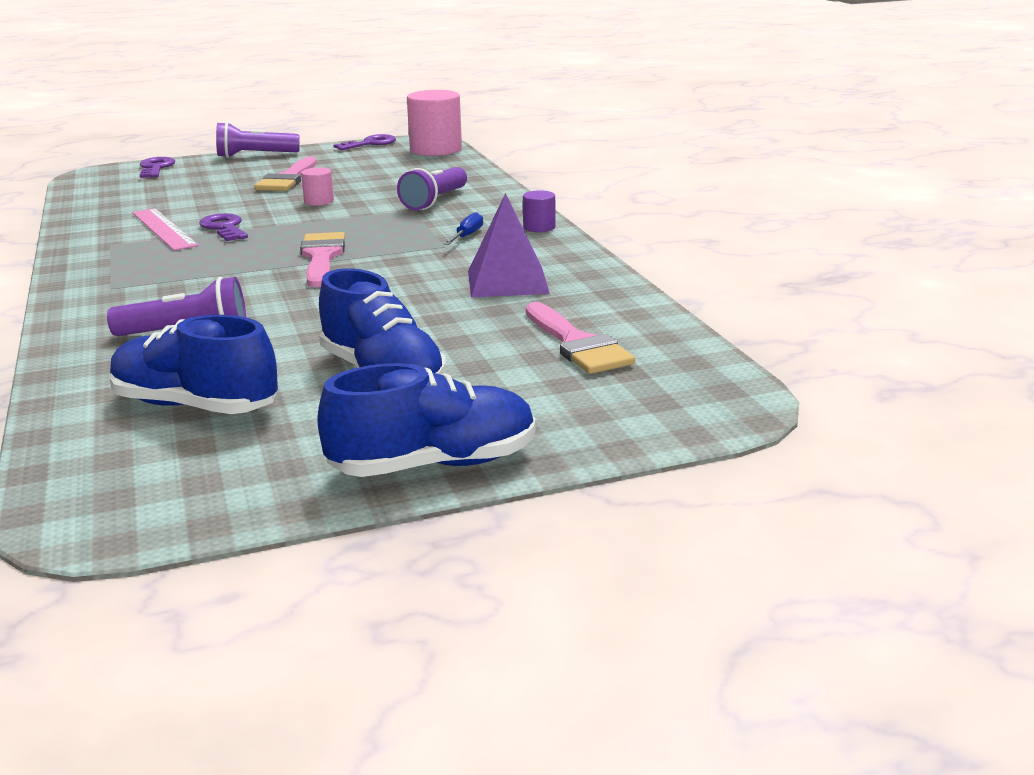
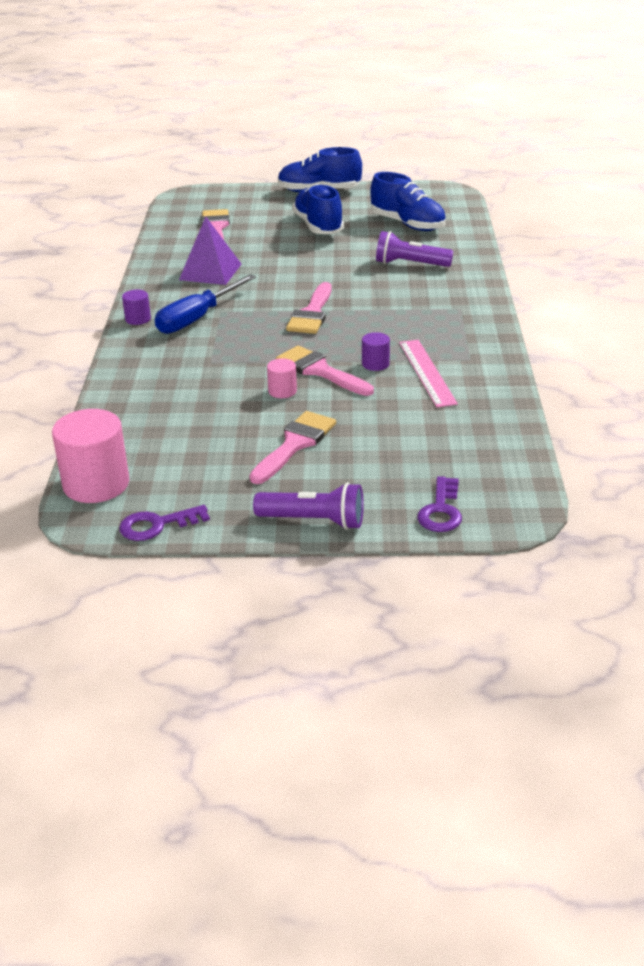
camera: 160 degrees left, 10 degrees up
(224, 228) = (375, 364): purple key -> purple cylinder
(286, 217) = (320, 371): none -> pink brush
(435, 201) = (183, 370): purple flashlight -> none
(467, 236) = (197, 318): blue screwdriver -> blue screwdriver, size x2.03

